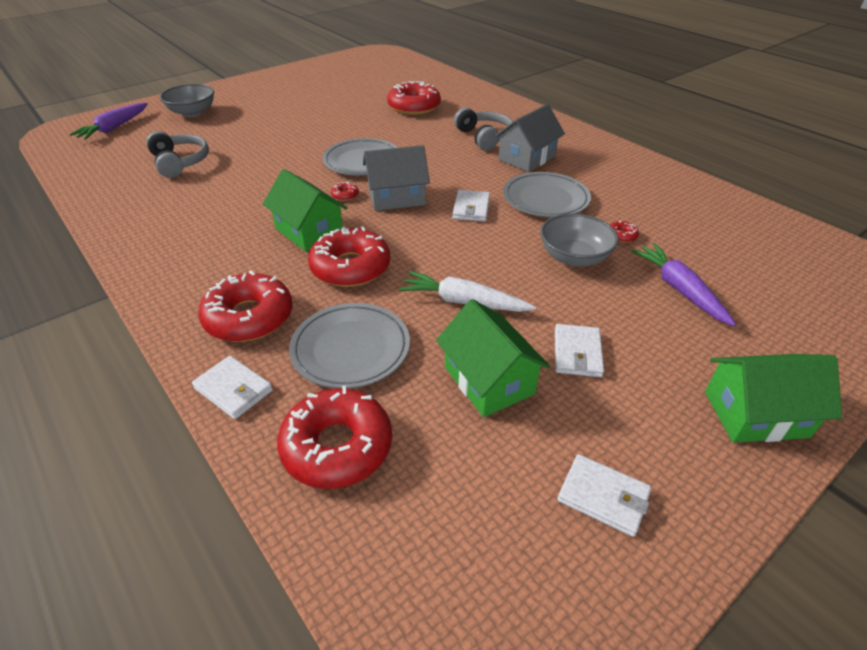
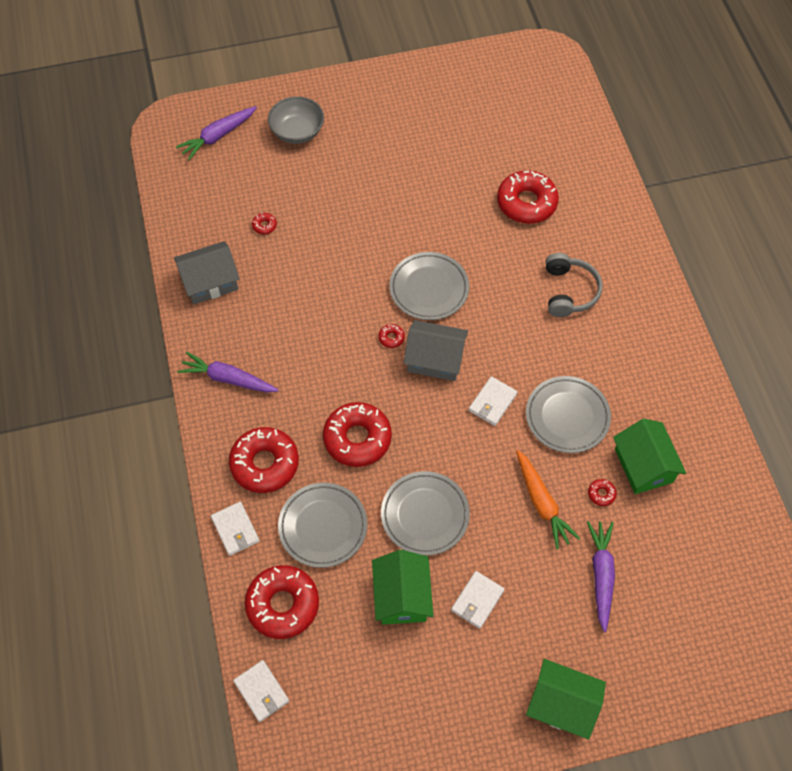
camera: 25 degrees right, 20 degrees up
(176, 264) = (228, 379): none -> purple carrot
(180, 162) = (264, 226): grey headphones -> red donut
(309, 231) = (342, 378): green house -> green house (643, 465)
(464, 302) = (425, 515): white carrot -> grey plate
(527, 158) = (590, 345): grey house -> grey house (210, 282)
(574, 257) = (542, 503): grey bowl -> orange carrot
(603, 497) = (420, 712): white wallet -> white wallet (261, 691)

